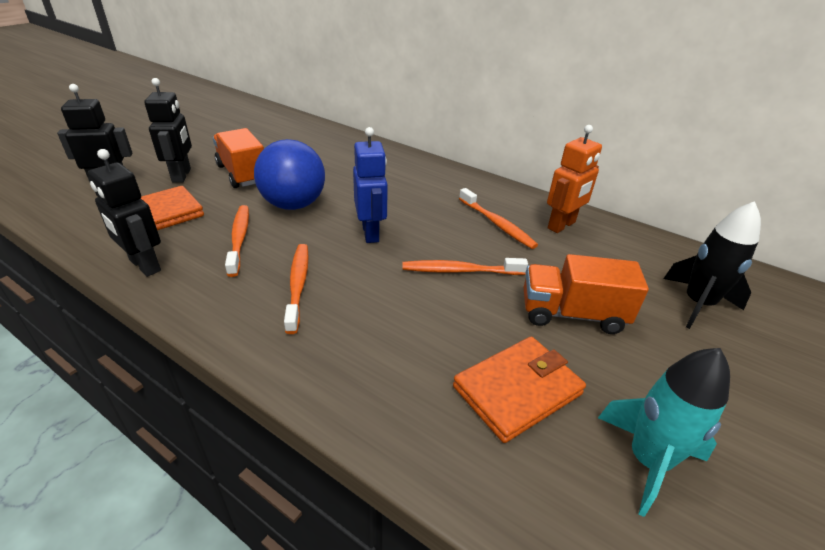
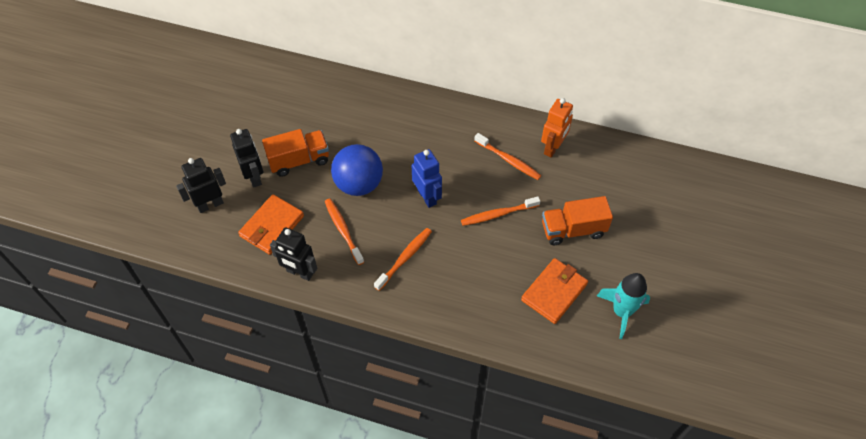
camera: 15 degrees left, 20 degrees up
(242, 174) = (299, 160): orange truck -> orange truck turned 120 degrees clockwise
(298, 285) = (404, 258): orange toothbrush -> orange toothbrush turned 60 degrees clockwise
(697, 304) = (644, 198): black rocket -> none

